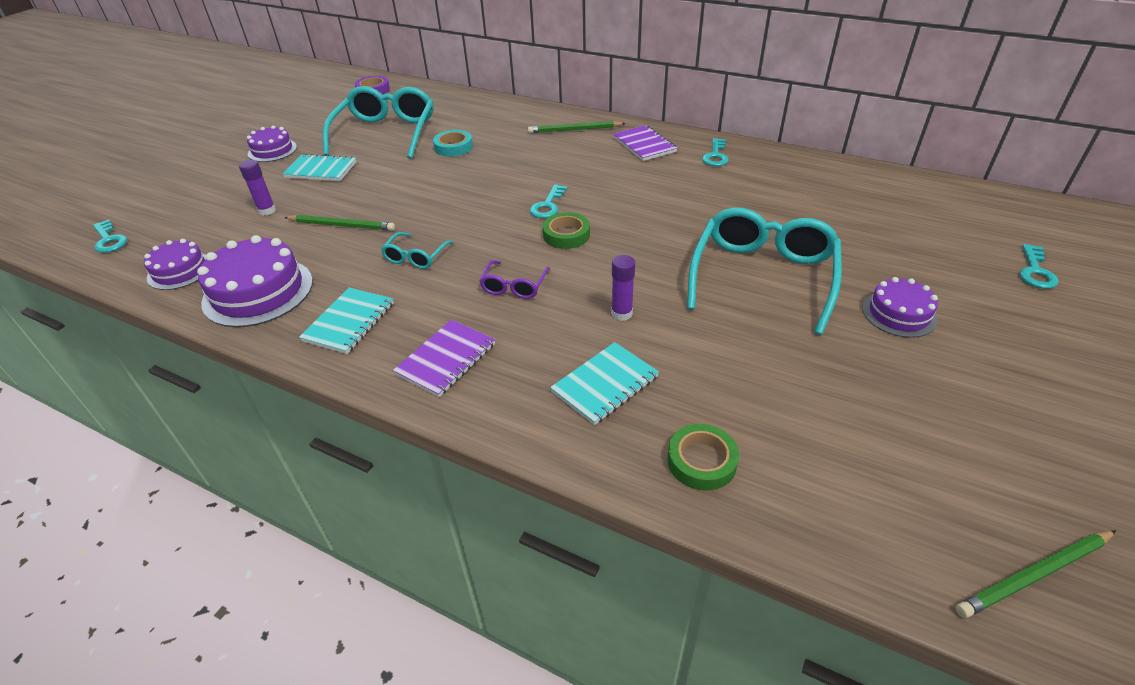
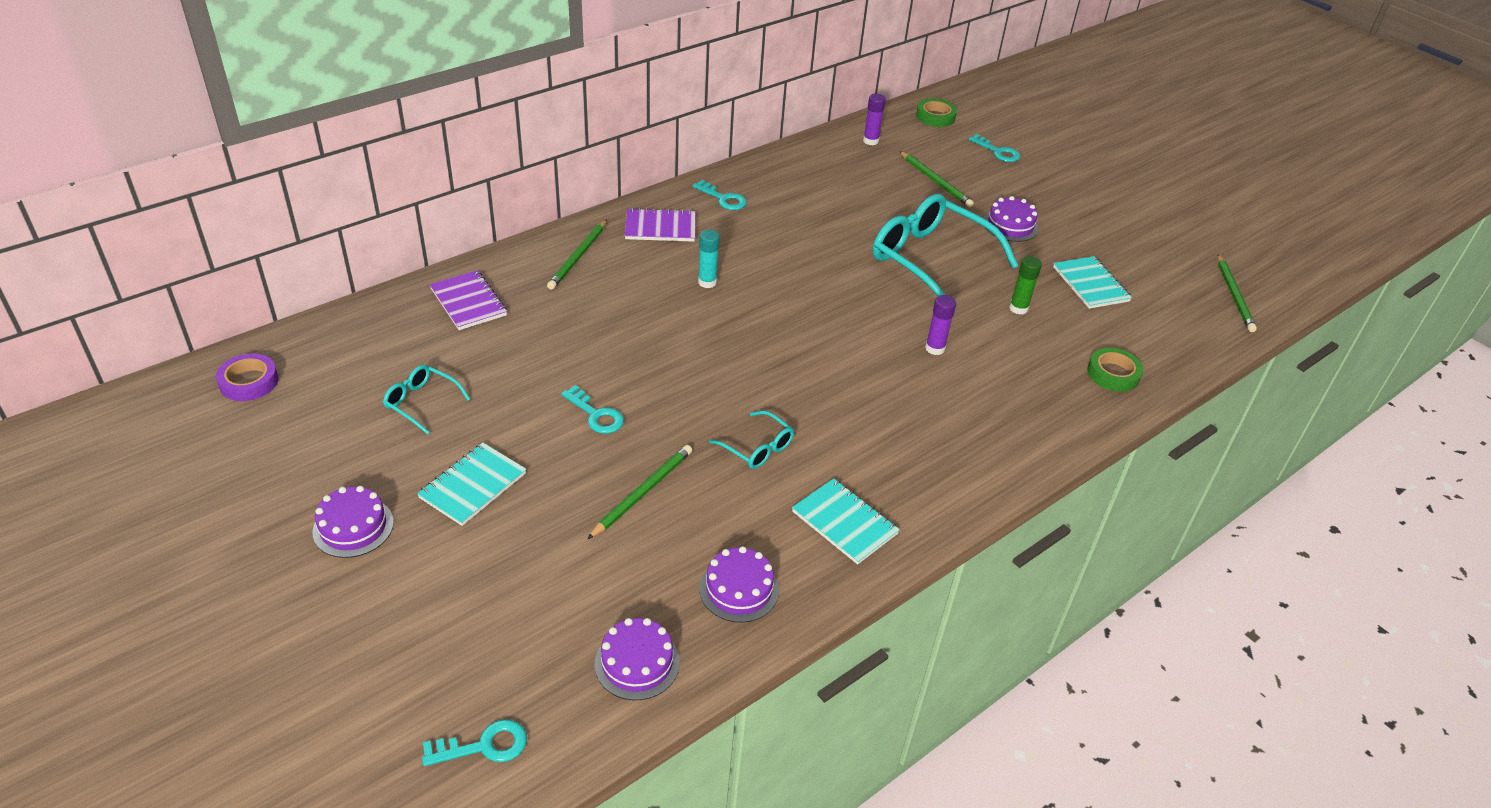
camera: 70 degrees left, 0 degrees up
(258, 291) = (739, 589): purple cake -> purple cake, size x0.60
(267, 211) = (545, 557): purple glue stick -> purple glue stick (870, 141)
(386, 133) = (421, 402): turquoise glasses -> turquoise glasses, size x0.46
(446, 359) = (939, 469): purple notebook -> purple notebook (468, 302)
(453, 147) = (527, 356): turquoise tape -> none
(514, 286) = (856, 396): purple glasses -> none
(548, 205) = (728, 329): turquoise key -> turquoise key (596, 415)
(566, 235) = (792, 336): green tape -> green tape (935, 117)
(598, 181) = (707, 282): none -> turquoise glue stick
(605, 384) = (1017, 389): turquoise notebook -> turquoise notebook (1090, 284)
(747, 354) = (1018, 308): none -> green glue stick
(906, 246) = (935, 181): none -> green pencil

